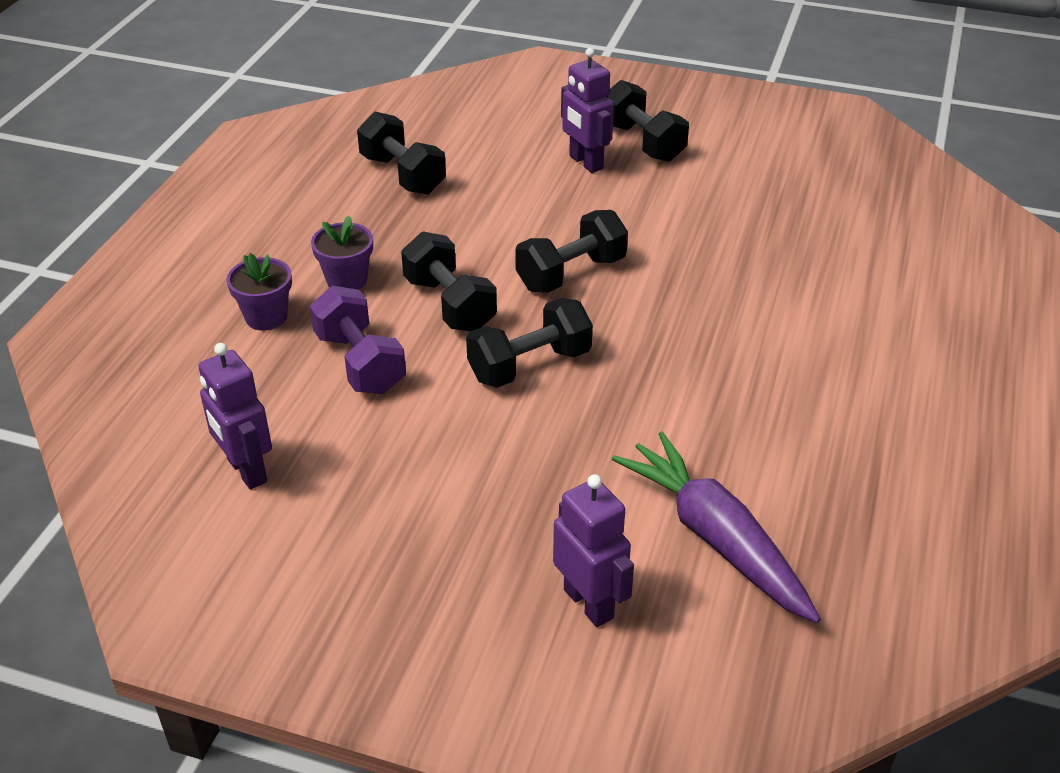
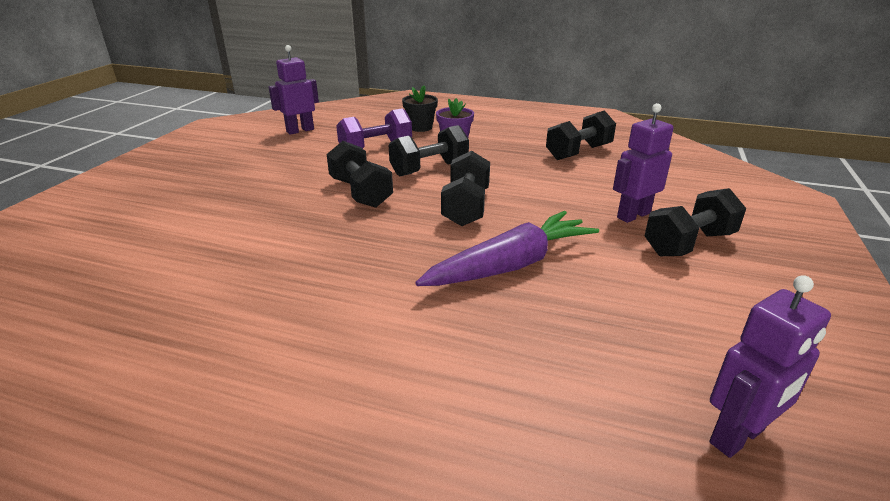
camera: 90 degrees right, 10 degrees down
(266, 317) = (420, 127): purple flower pot -> black flower pot
(571, 273) = (466, 207): black dumbbell -> black dumbbell turned 45 degrees clockwise
(589, 603) = (139, 208): purple robot -> purple robot (738, 437)
(715, 538) = (153, 252): purple carrot -> purple carrot (511, 265)

